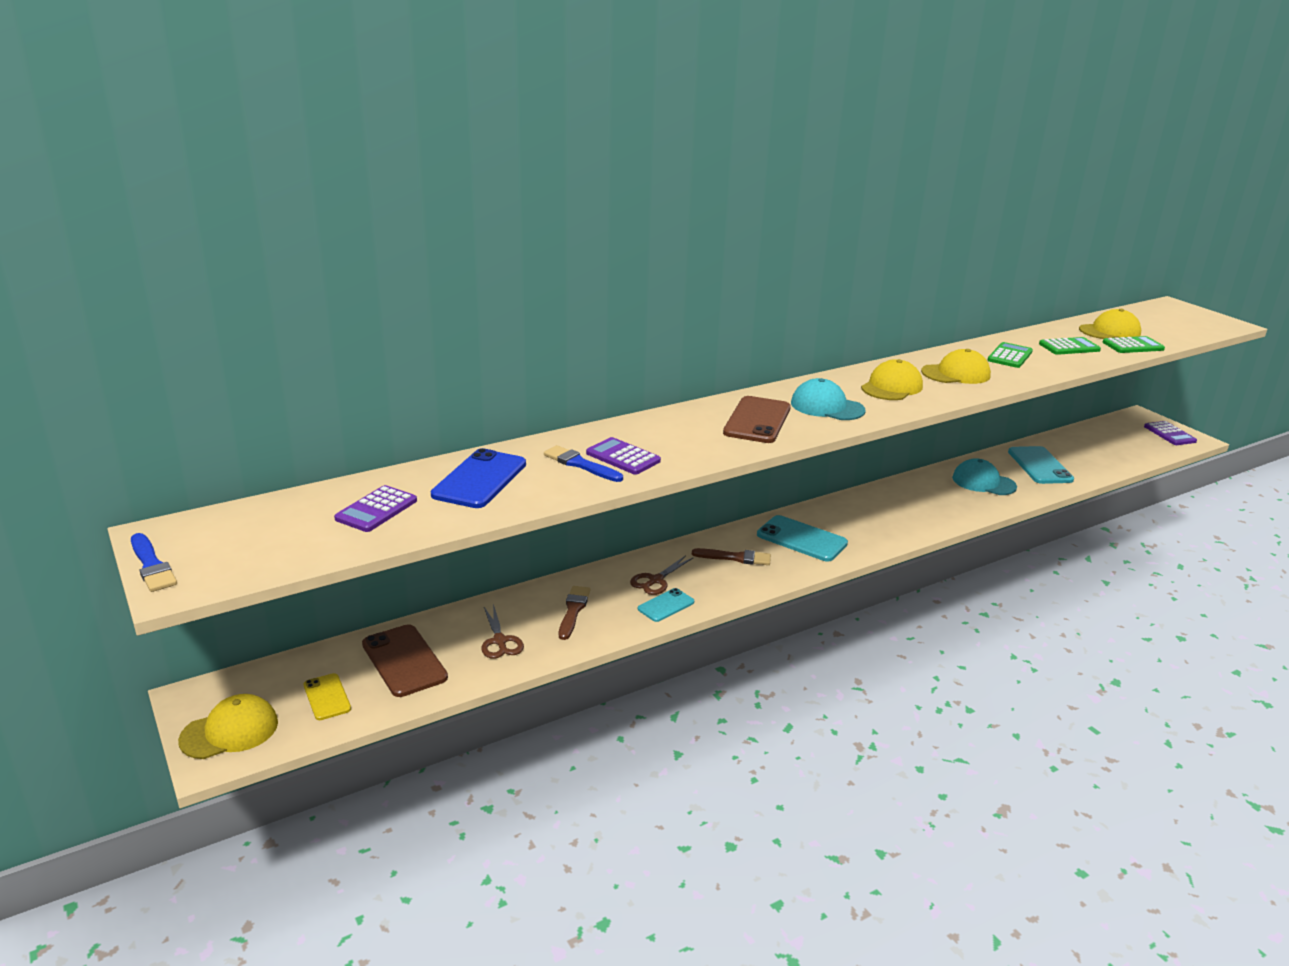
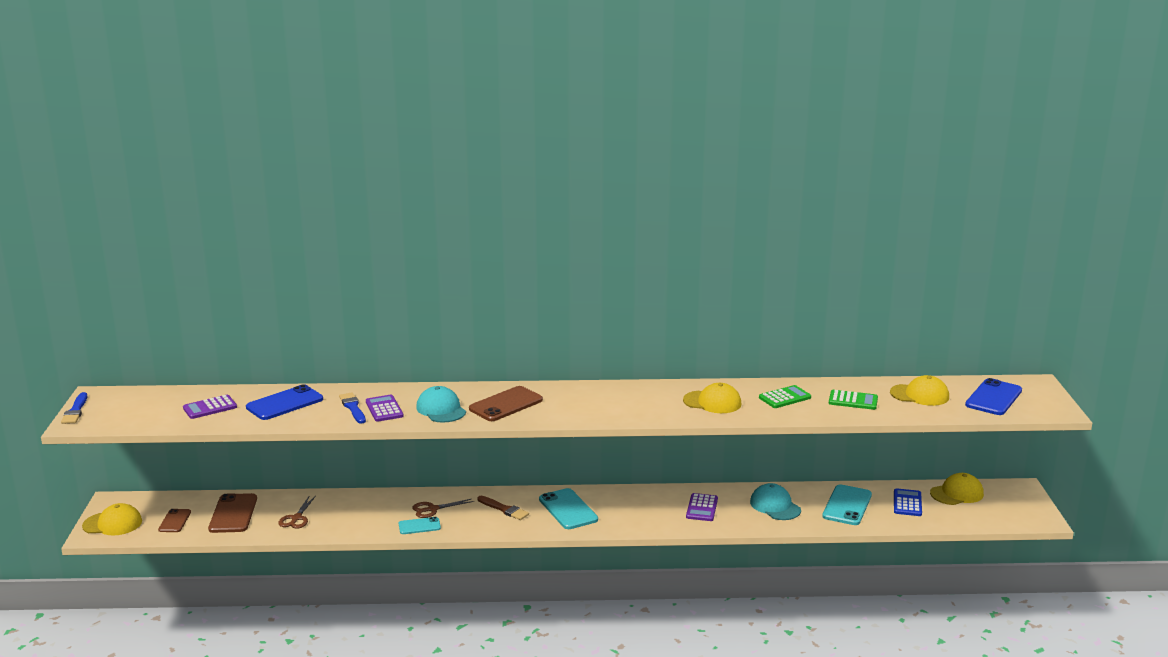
camera: 30 degrees right, 5 degrees down
(327, 697) = (175, 521): yellow phone -> brown phone
(573, 610) = (359, 513): brown brush -> none
(827, 407) = (570, 406): turquoise cap -> turquoise cap (441, 409)
(891, 387) = (643, 402): yellow cap -> yellow cap (957, 493)
(1081, 451) = (907, 503): none -> blue calculator
(1133, 346) = (916, 411): green calculator -> none
(1166, 323) = (993, 398): none -> blue phone
(1169, 434) = (1023, 510): purple calculator -> purple calculator (702, 508)

